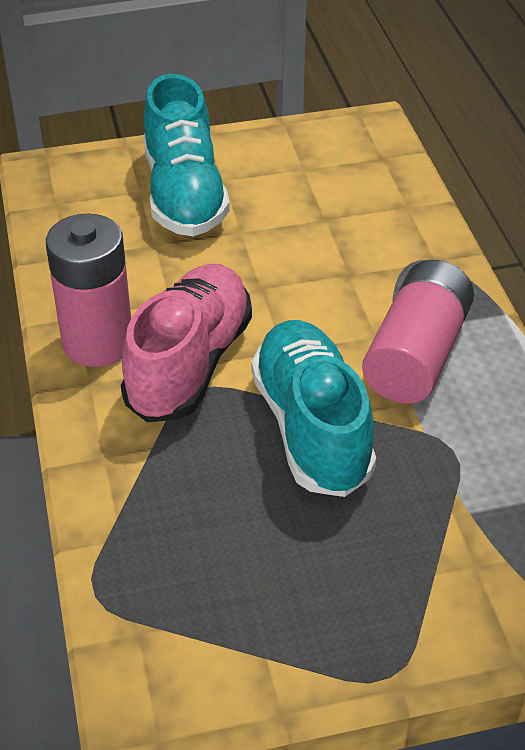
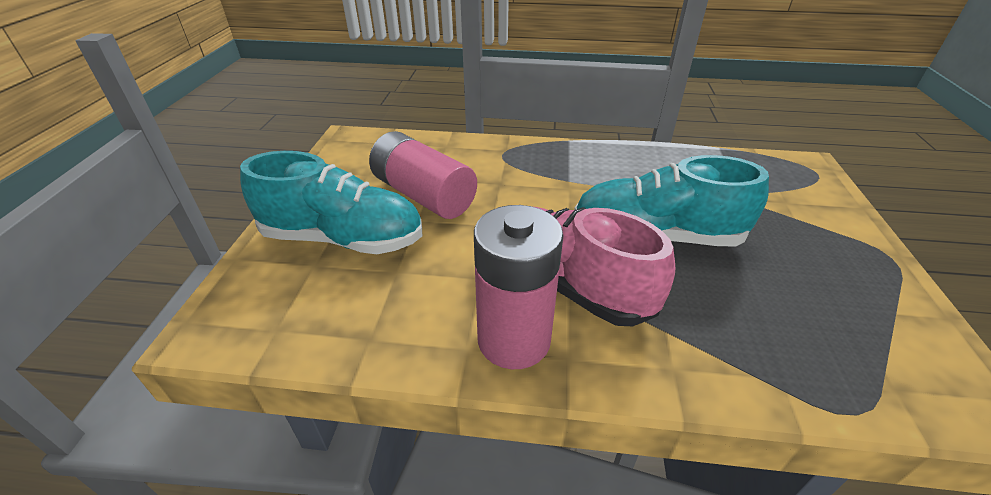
camera: 70 degrees left, 5 degrees down
(417, 354) = (594, 177): pink battery -> pink battery (423, 195)

